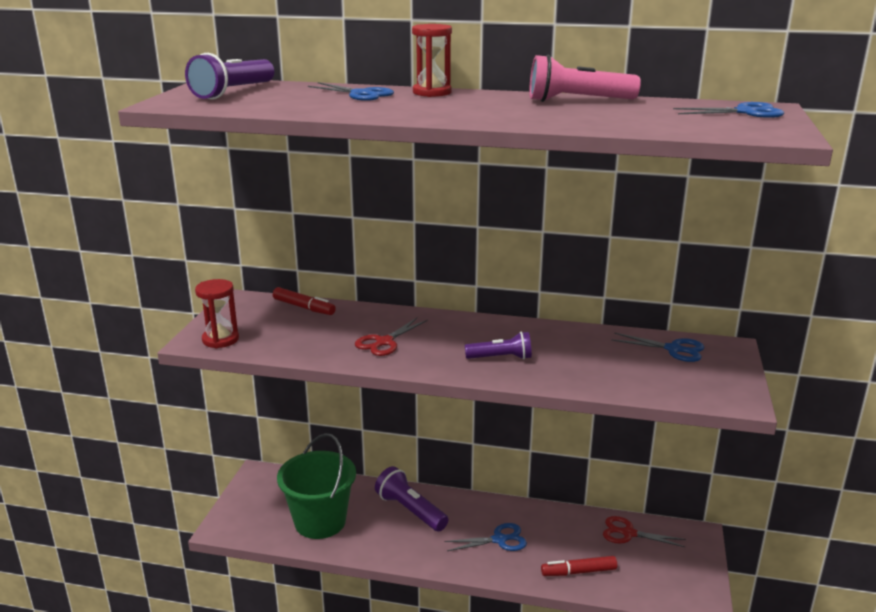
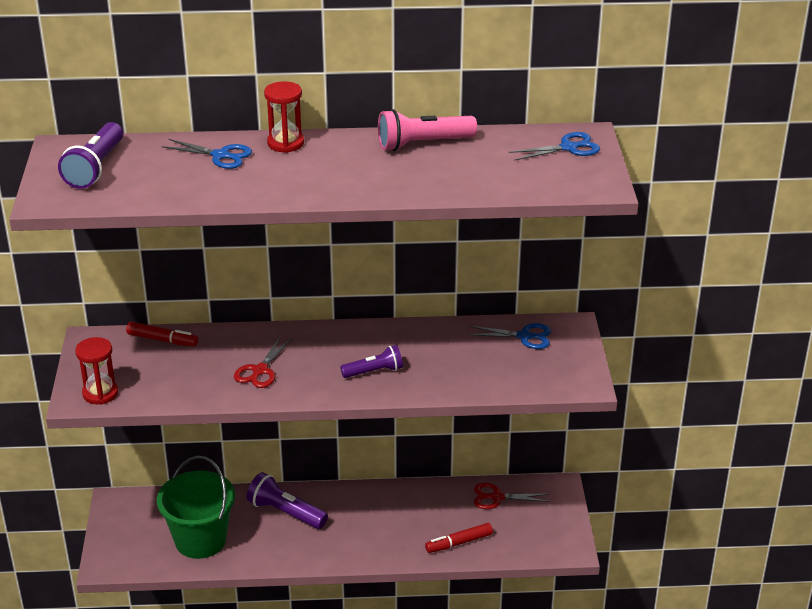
camera: 15 degrees left, 10 degrees up
(499, 540) = (379, 526): blue scissors -> none

